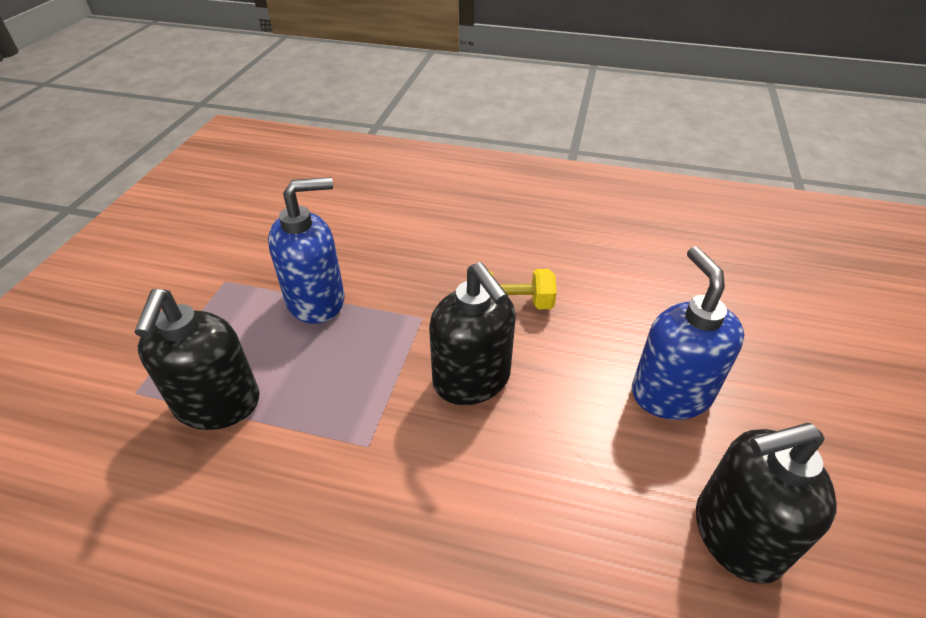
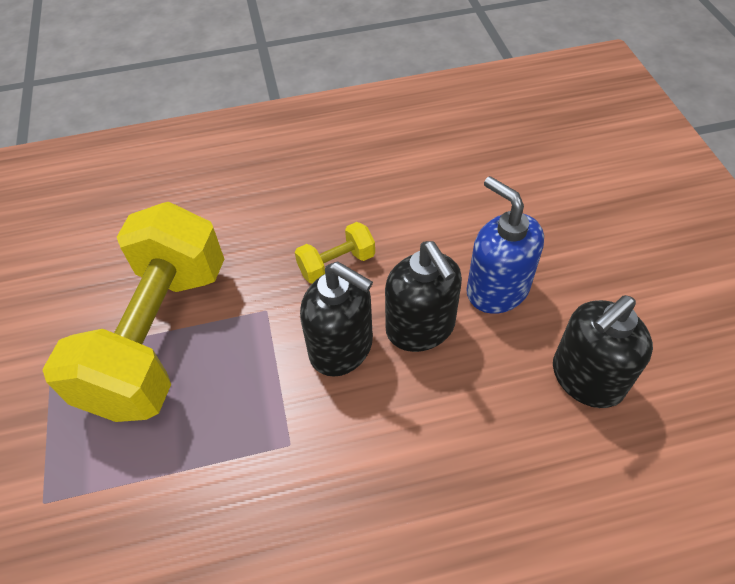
camera: 25 degrees left, 10 degrees up
(218, 404) = (133, 474): black soap dispenser -> black soap dispenser (420, 328)
(316, 301) = (158, 336): blue soap dispenser -> yellow dumbbell

